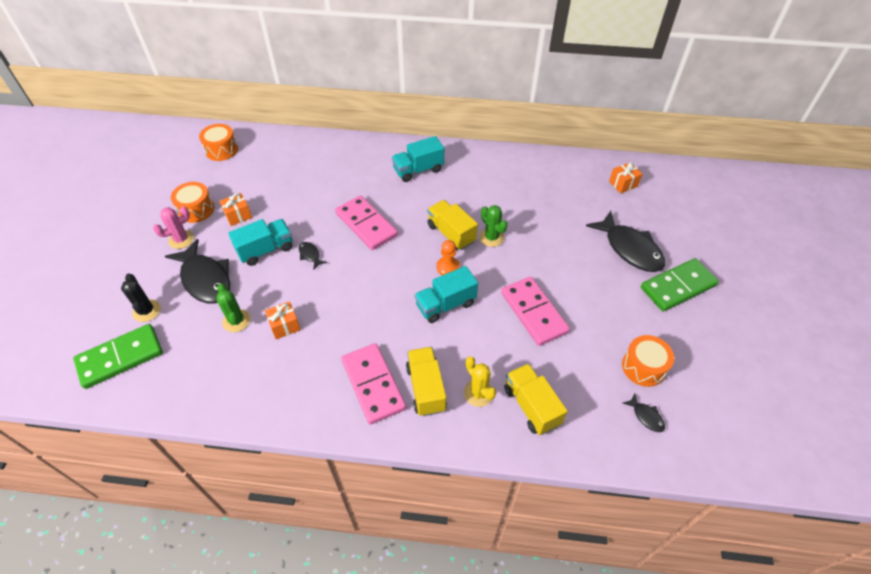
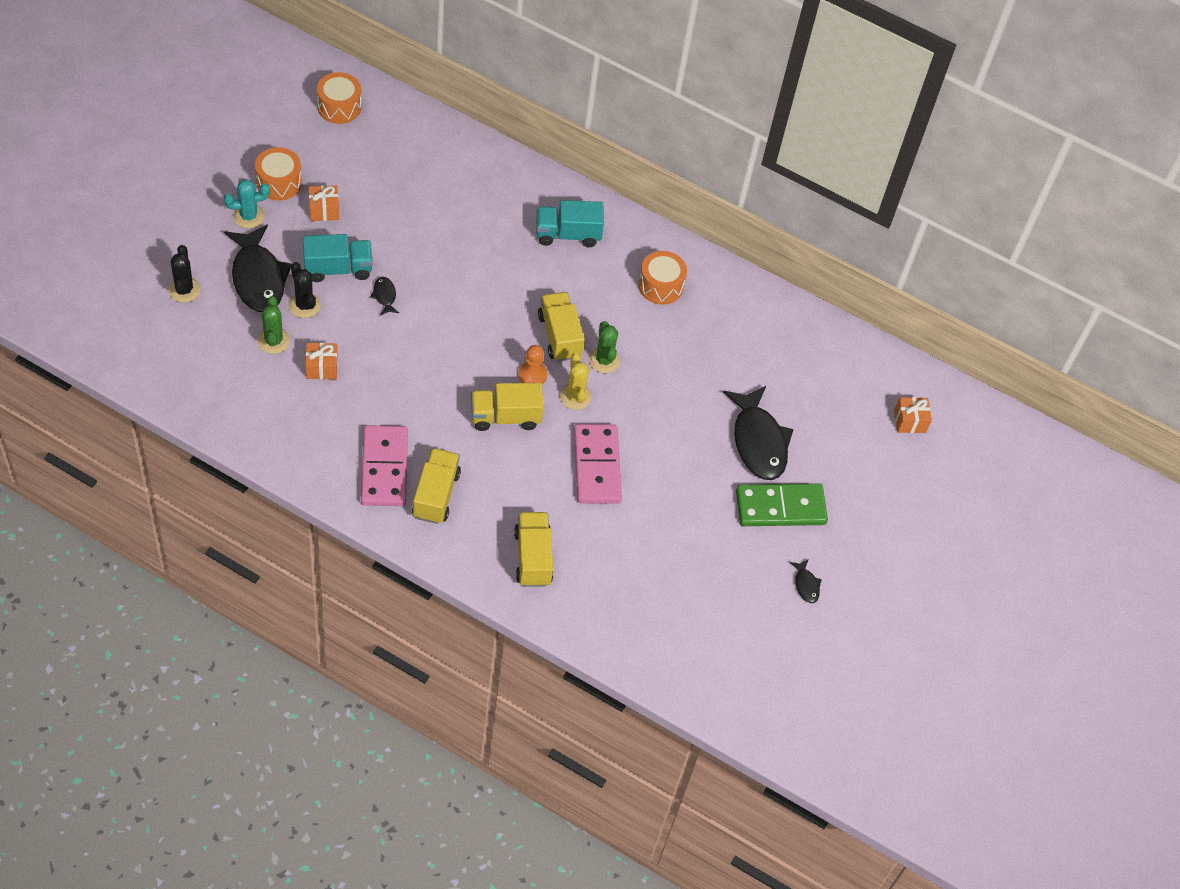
camera: 15 degrees right, 5 degrees up
(120, 357) = (142, 331): green domino -> none
(181, 239) = (248, 216): pink cactus -> turquoise cactus
(251, 285) = (304, 305): none -> black cactus
(366, 224) = (467, 283): pink domino -> none
(445, 305) = (505, 417): turquoise truck -> yellow truck
(478, 393) = (486, 522): yellow cactus -> yellow cactus (575, 396)
(623, 184) = (812, 358): orange gift -> orange gift (909, 421)
(643, 367) = (676, 571): orange drum -> orange drum (660, 285)
(646, 416) = (643, 617): black fish -> black fish (806, 585)

